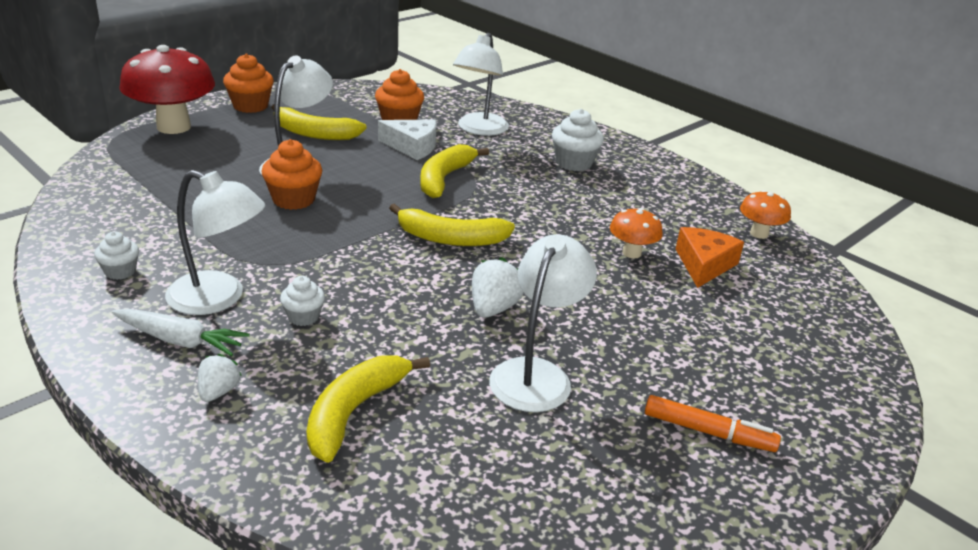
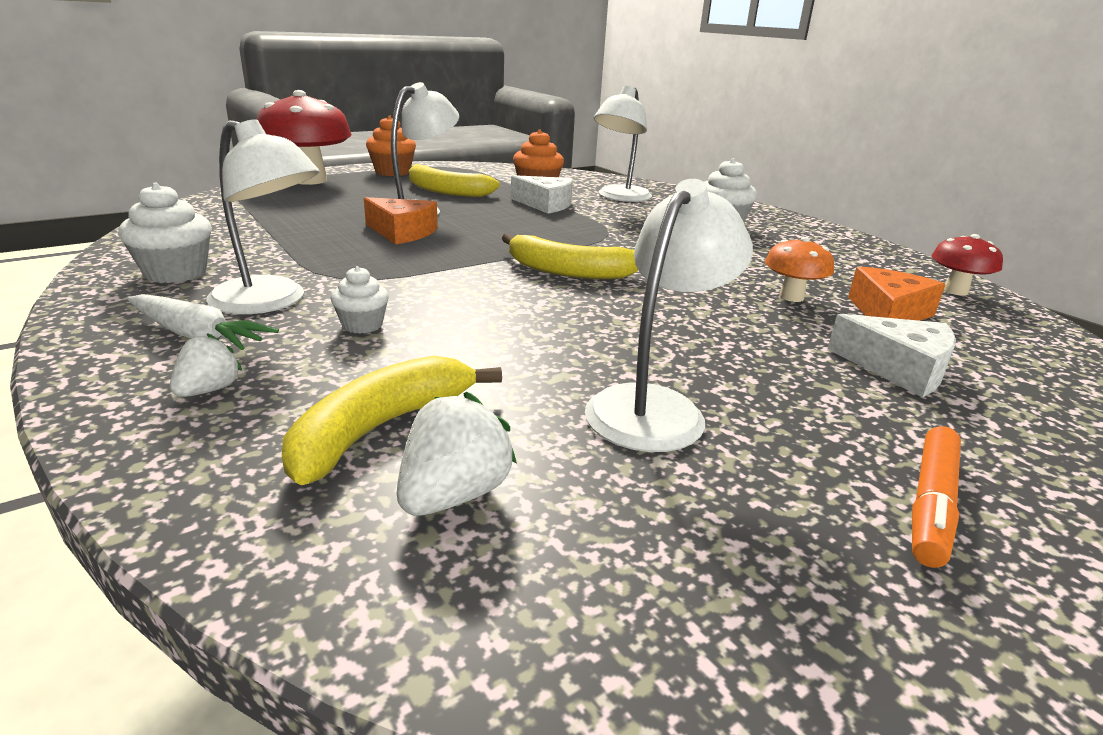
camera: 10 degrees right, 5 degrees down
(120, 271) = (176, 273): white cupcake -> white cupcake, size x1.66
(293, 199) = (402, 232): orange cupcake -> orange cheese
(444, 179) = (573, 227): yellow banana -> none
(493, 308) = (607, 334): white strawberry -> white strawberry (454, 495)
(704, 322) = (898, 368): none -> white cheese
(708, 432) = (931, 504): orange marker -> orange marker turned 90 degrees clockwise
(759, 234) = (955, 291): orange mushroom -> red mushroom

